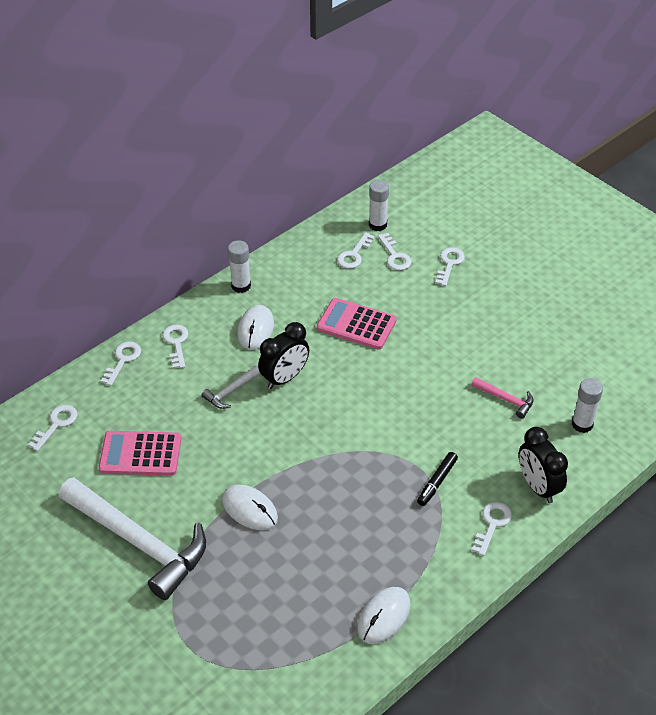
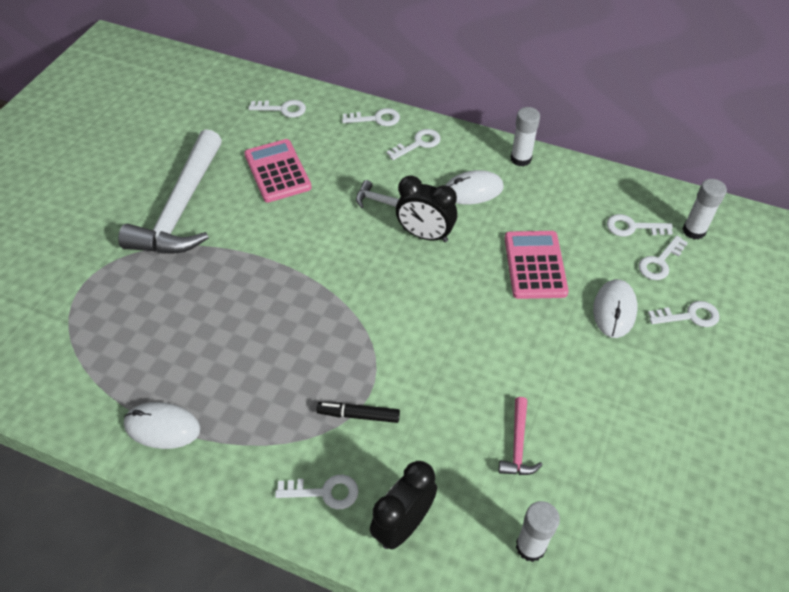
camera: 65 degrees right, 5 degrees up
(249, 509) = (250, 269): white mouse -> white mouse (614, 310)

